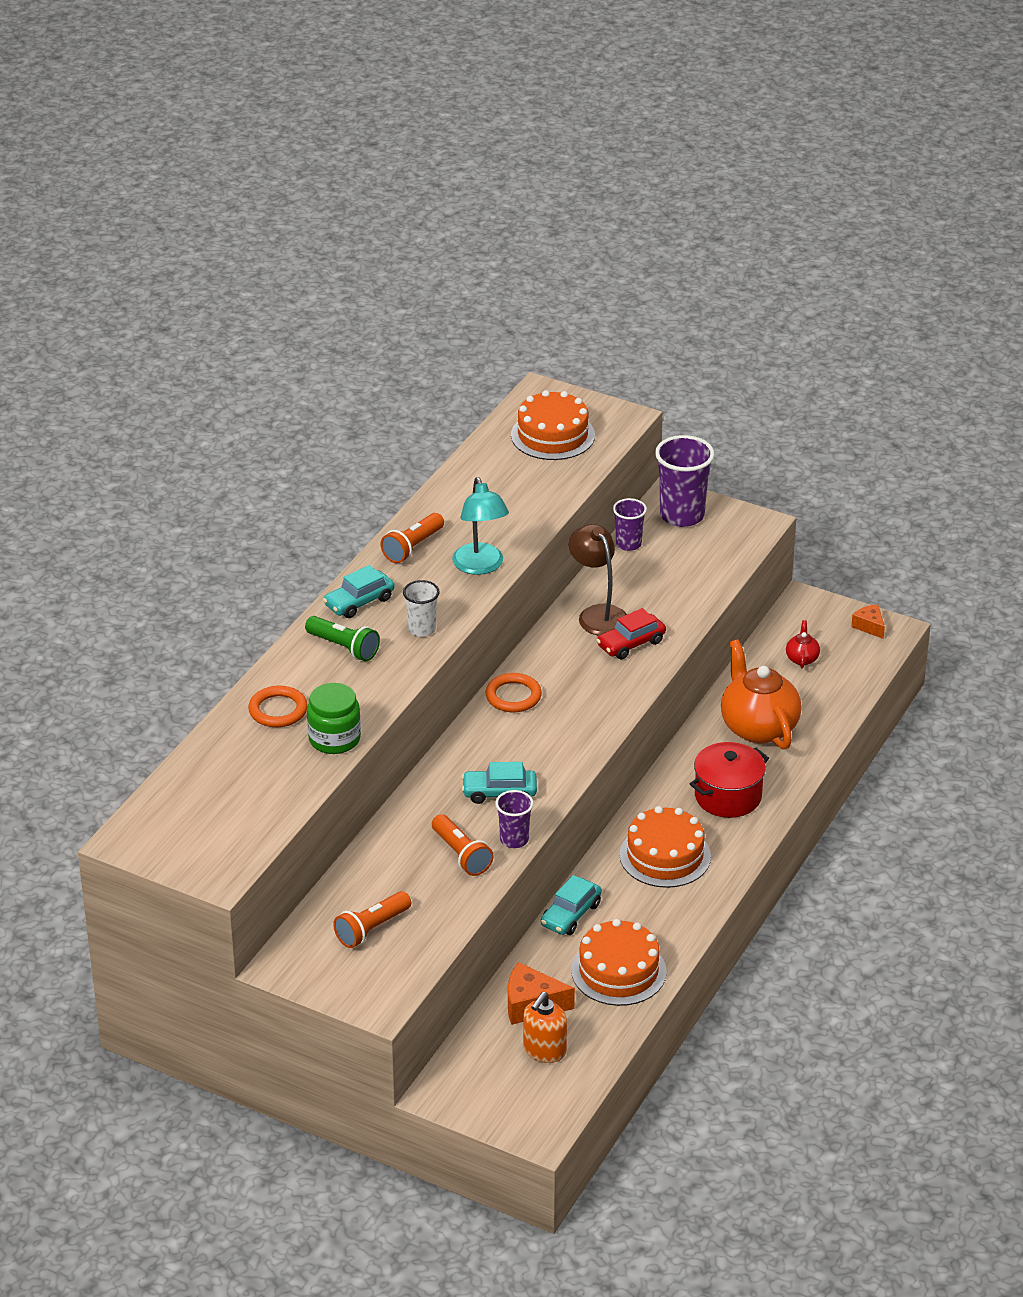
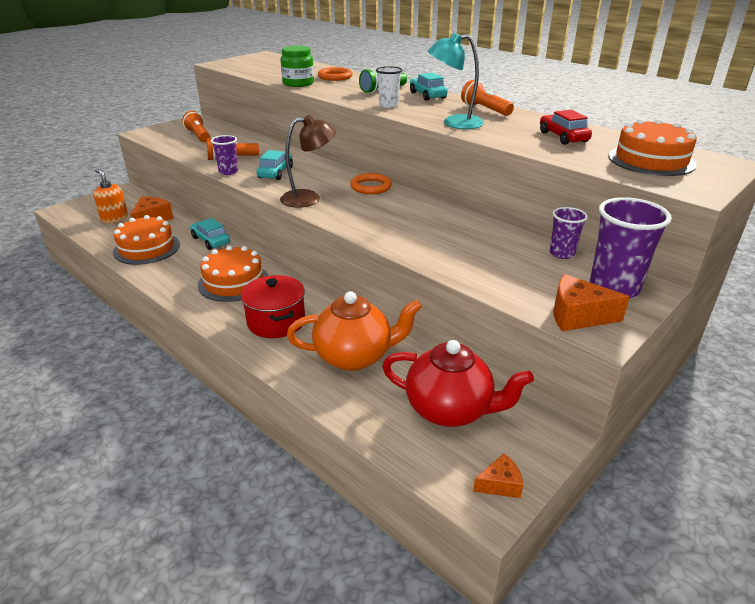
camera: 105 degrees right, 5 degrees down
(598, 614) = (458, 226): brown lamp -> brown lamp (309, 198)
(631, 644) = (412, 234): red car -> red car (563, 137)
(738, 535) = (577, 316): none -> orange cheese
(802, 658) = (450, 410): red teapot -> red teapot, size x2.28

